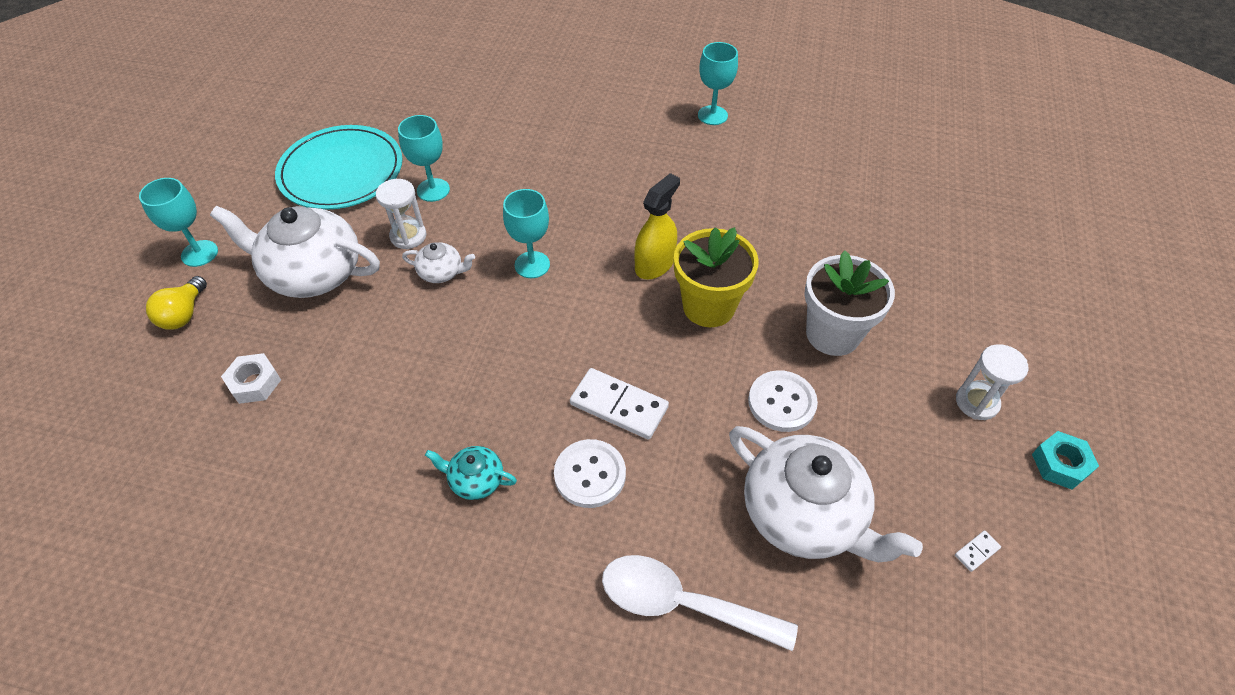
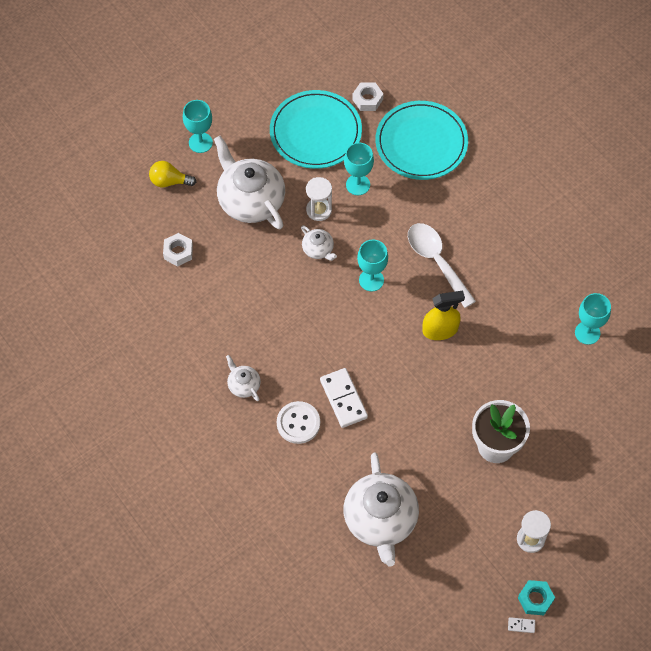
camera: 40 degrees right, 10 degrees up
(184, 314) = (169, 181): yellow light bulb -> yellow light bulb turned 45 degrees clockwise
(377, 117) = (367, 99): none -> white nut
(469, 122) = (421, 143): none -> turquoise plate
(475, 480) = (243, 385): turquoise teapot -> white teapot
(681, 603) = (286, 512): white spoon -> white spoon (436, 261)
(708, 306) = (444, 379): yellow flower pot -> none
(712, 115) = (583, 246): turquoise goblet -> turquoise goblet (587, 333)
(781, 402) = (427, 460): white button -> none
(976, 552) = (443, 599): white domino -> white domino (521, 625)

